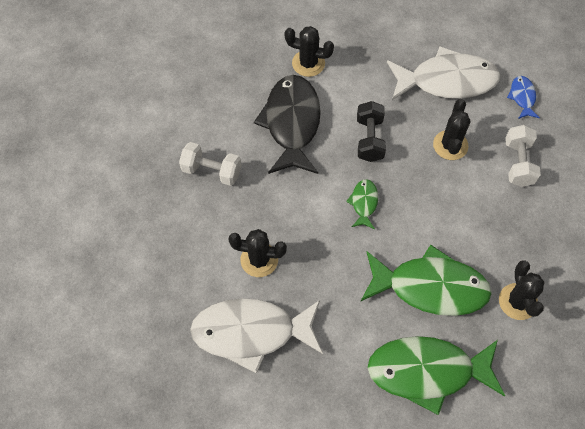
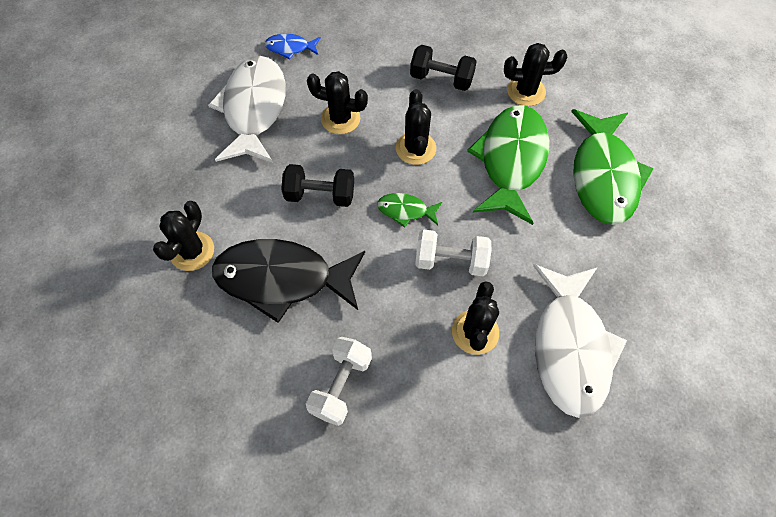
camera: 85 degrees left, 0 degrees up
(429, 207) = (415, 148): none -> black cactus
(515, 224) = (441, 79): none -> black dumbbell
(518, 163) = (371, 65): white dumbbell -> white dumbbell (451, 261)

